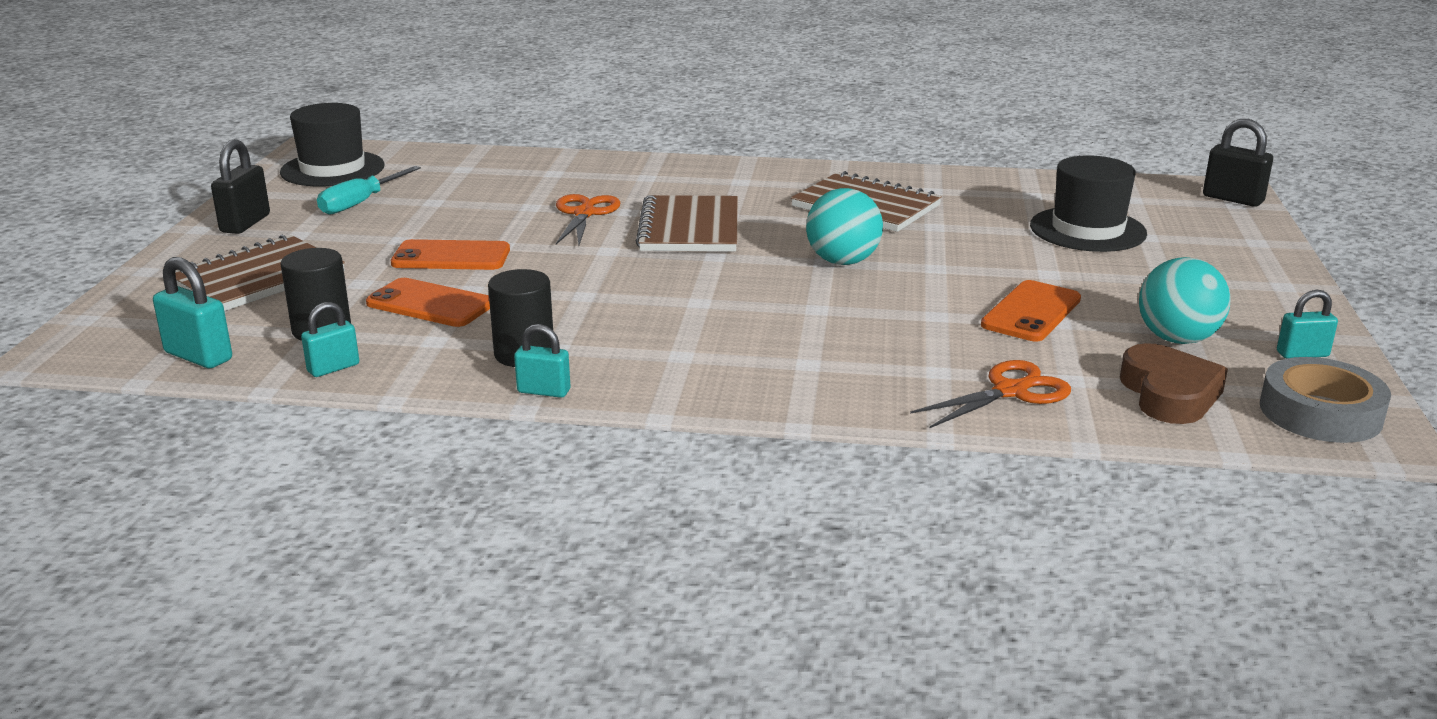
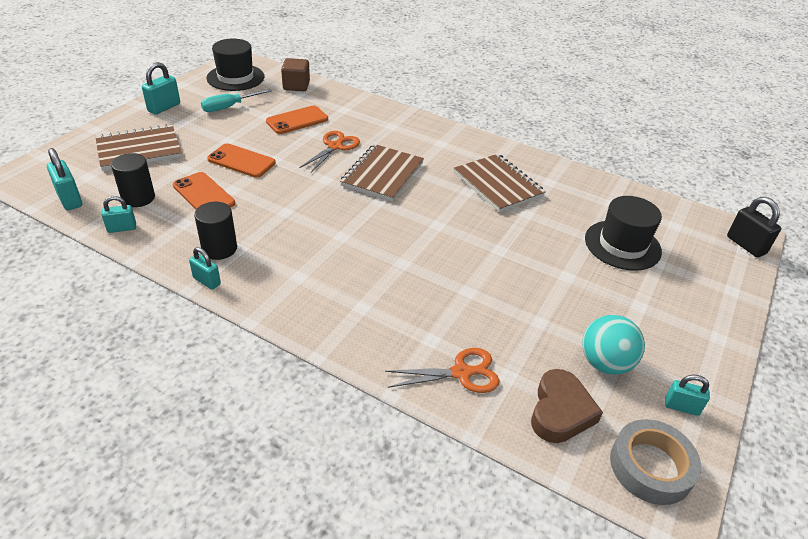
camera: 20 degrees right, 15 degrees up
(245, 223) = (164, 107): black padlock -> turquoise padlock
(447, 161) = (296, 86): none -> brown cube
(842, 262) = (447, 228): turquoise ball -> none
(1031, 312) = (528, 307): orange phone -> orange phone (297, 120)

